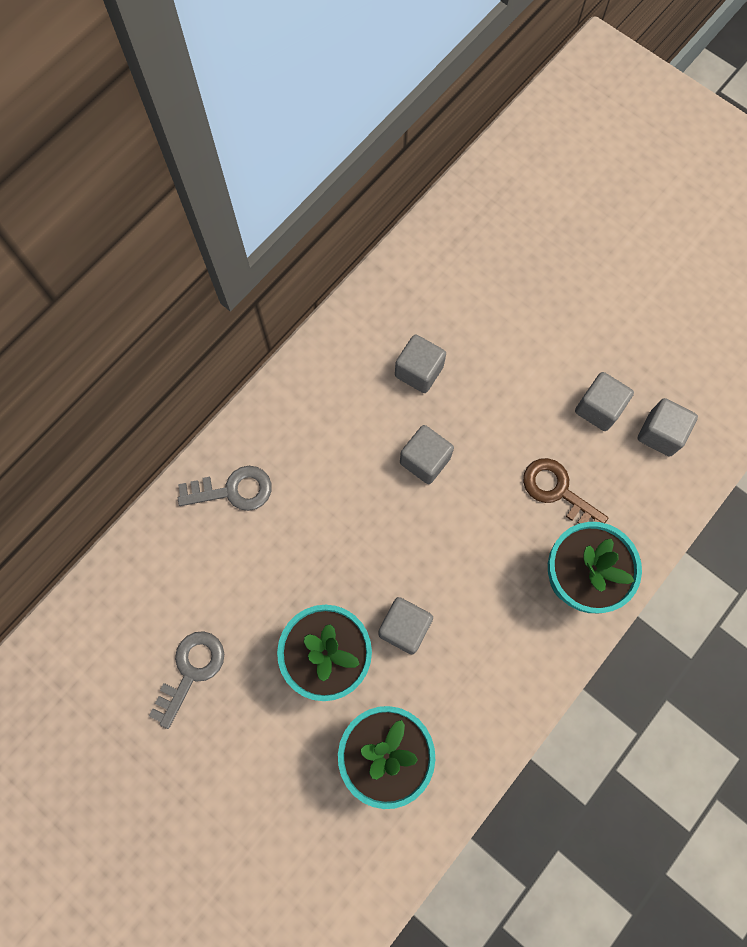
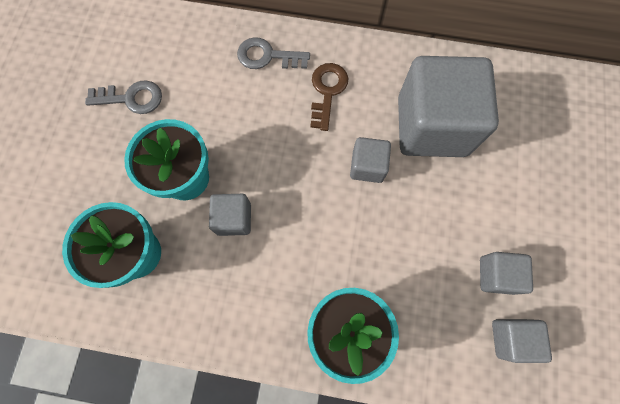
camera: 60 degrees right, 0 degrees up
(233, 490) = (267, 56): grey key -> grey key turned 135 degrees clockwise
(419, 371) = (432, 126): grey cube -> grey cube, size x2.16
(557, 491) = (406, 278): brown key -> brown key (327, 91)

